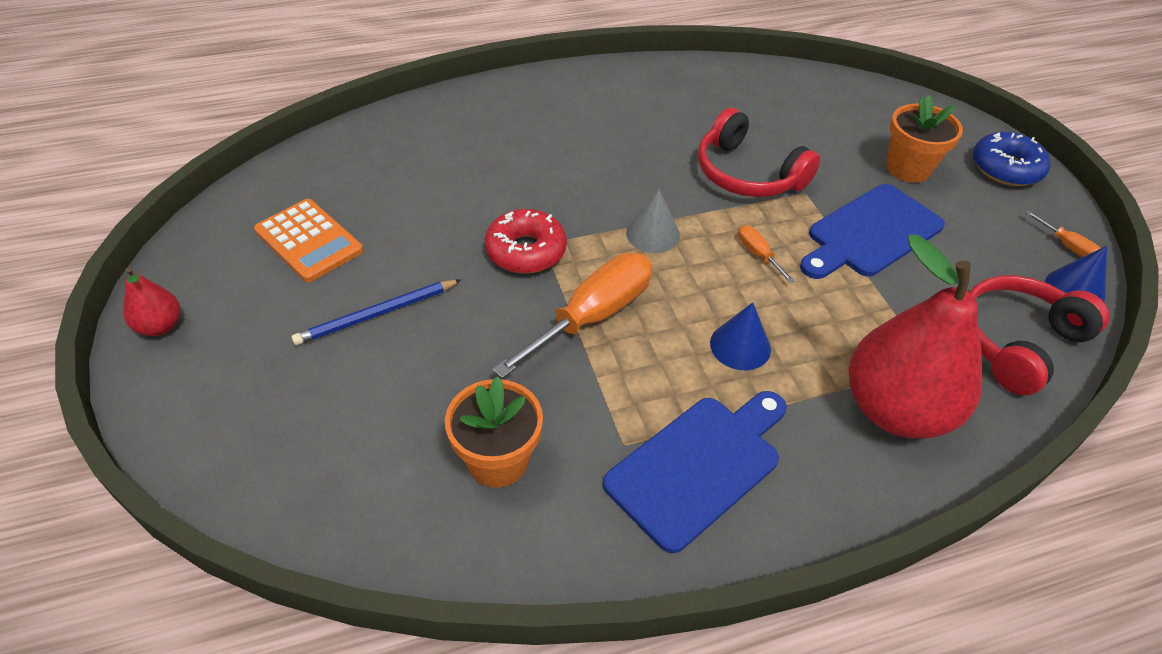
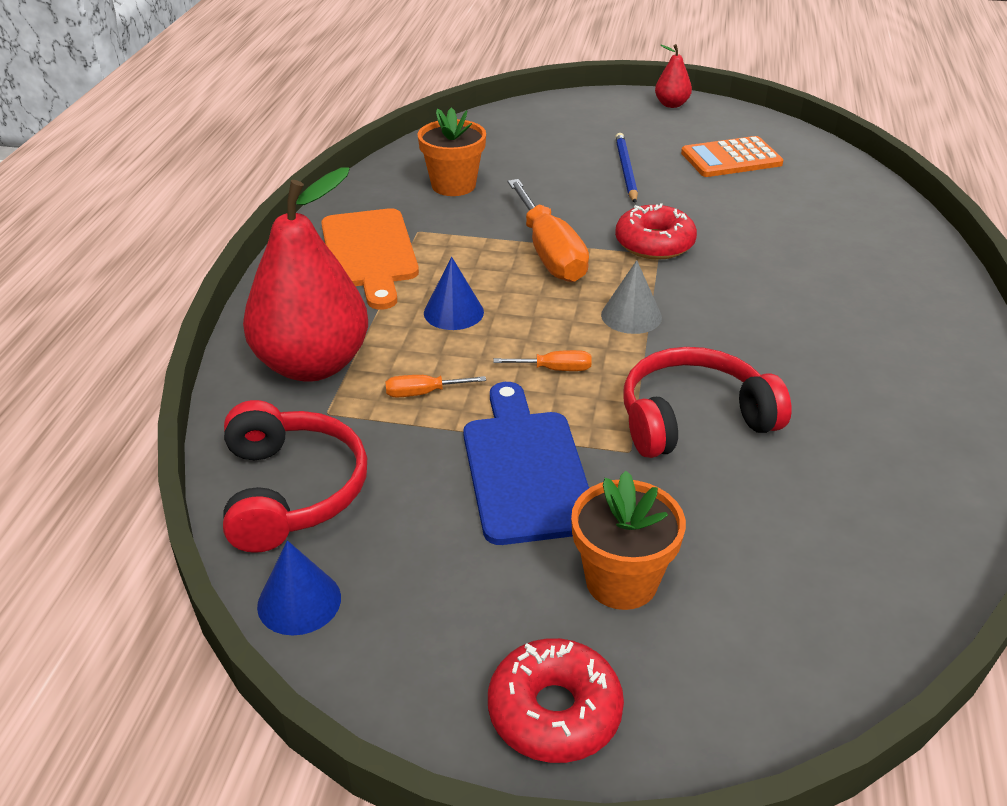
camera: 120 degrees right, 10 degrees down
(699, 466) = (369, 253): blue cutting board -> orange cutting board
(1006, 168) = (554, 711): blue donut -> red donut
(1067, 246) = (361, 655): orange screwdriver -> orange screwdriver (423, 393)

